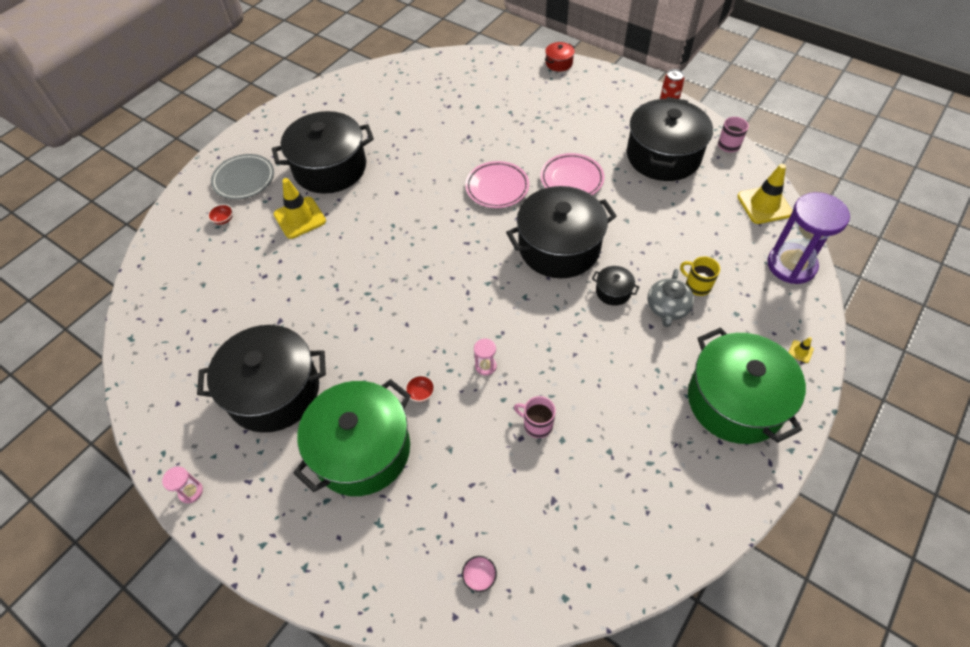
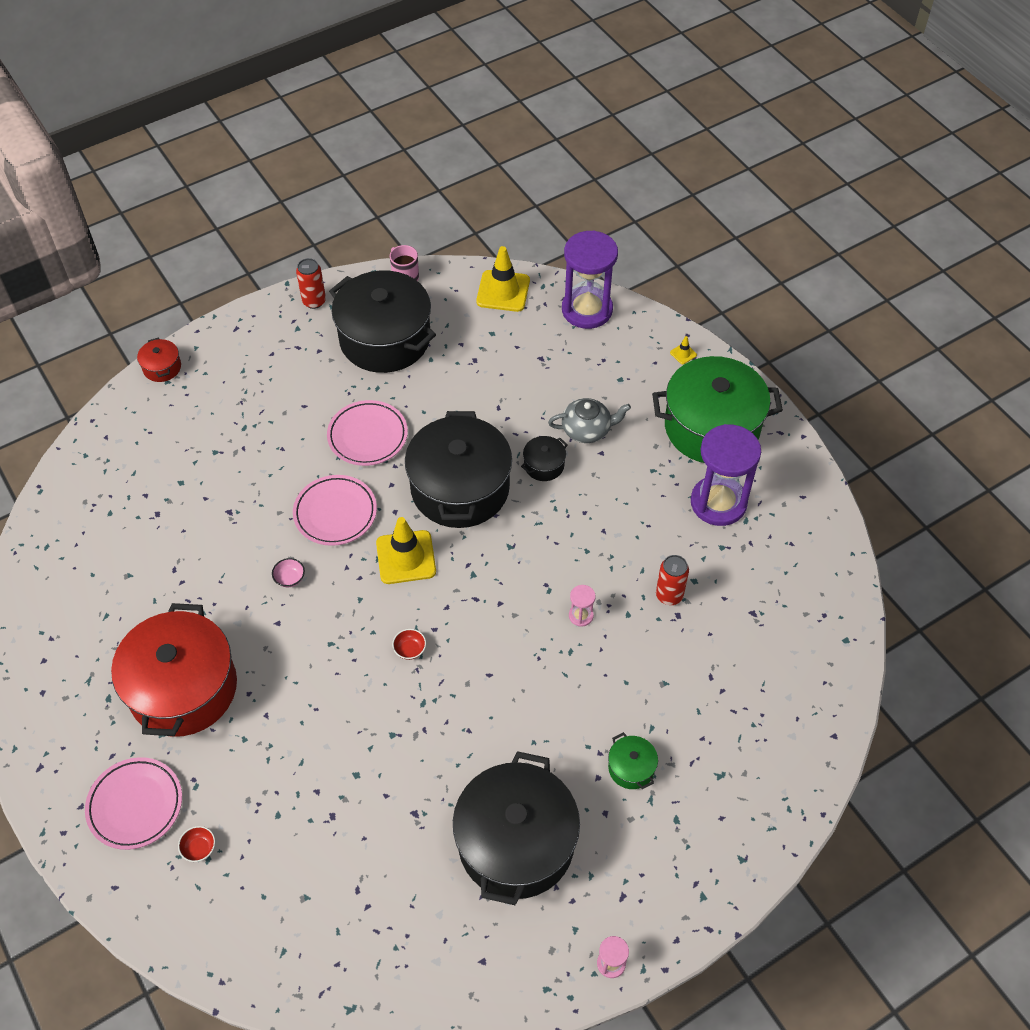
camera: 70 degrees left, 0 degrees up
(244, 179) = (135, 805): grey plate -> pink plate
(300, 218) = (254, 749): yellow traffic cone -> yellow traffic cone (406, 557)
(330, 168) = (183, 688): black pot -> red pot
(362, 450) = (631, 768): green pot -> green pot, size x0.41
(421, 393) = (587, 688): red bowl -> red bowl (410, 649)
(479, 576) = (804, 702): pink bowl -> pink bowl (290, 578)
(537, 424) = (669, 595): pink mug -> red can
(655, 433) = (718, 503): none -> purple hourglass
(667, 308) = (587, 429): grey teapot -> grey teapot turned 45 degrees counterclockwise
(697, 285) = (572, 393): yellow mug -> none

